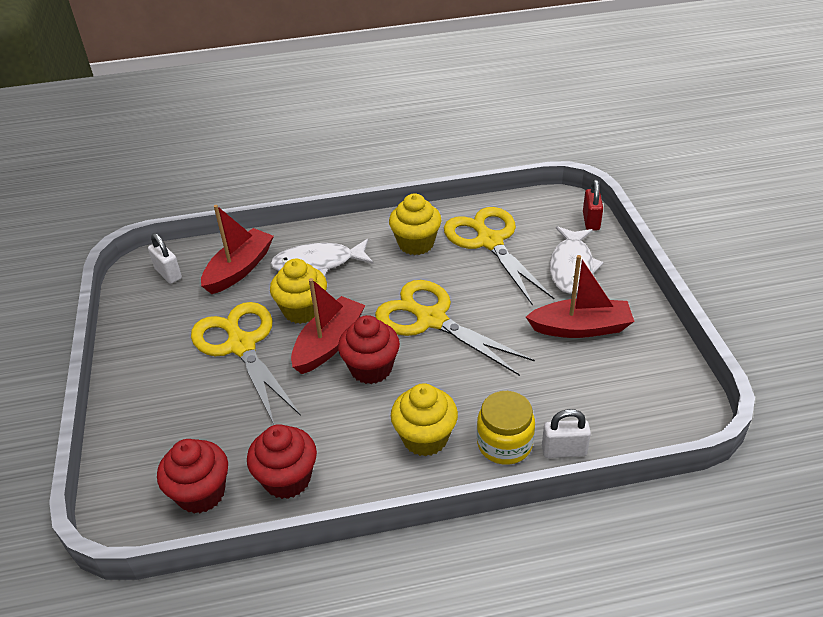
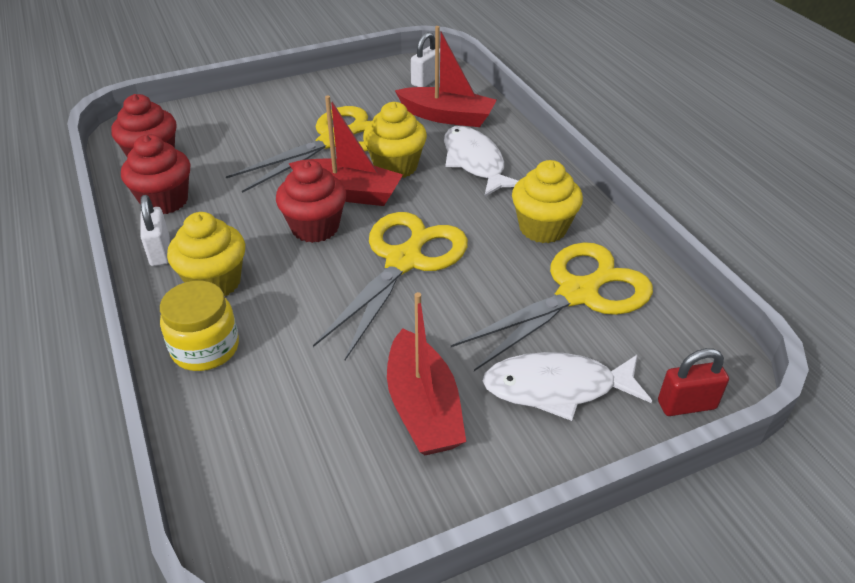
camera: 75 degrees right, 0 degrees up
(564, 451) = (193, 405): white padlock -> white padlock (160, 252)

